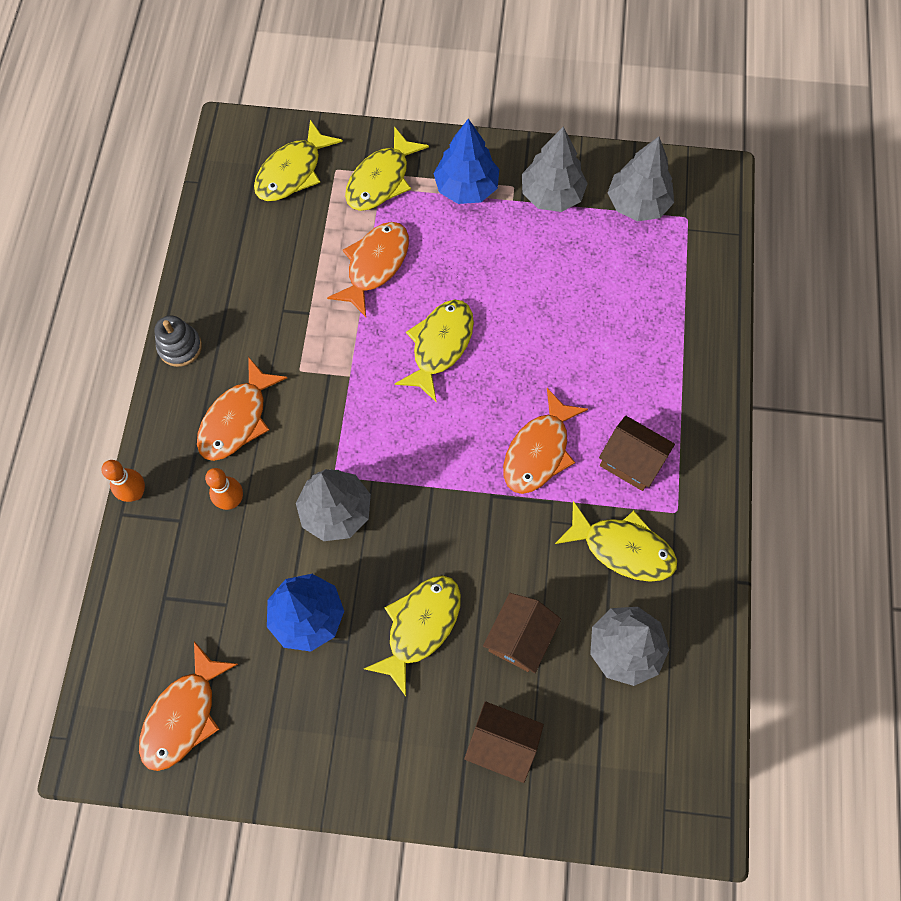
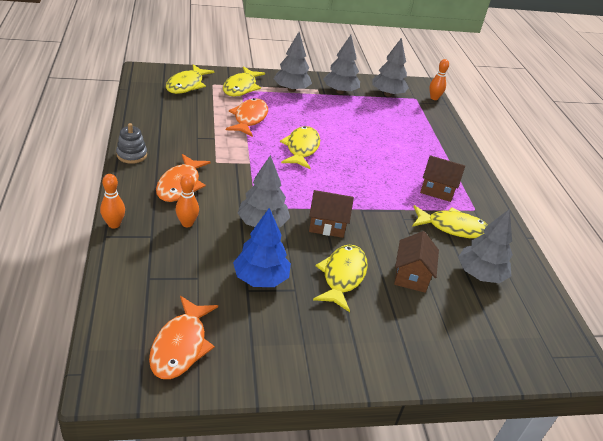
camera: 20 degrees left, 30 degrees down
(466, 187) = (291, 89): blue tree -> grey tree
(502, 744) = (426, 334): brown house -> brown house (327, 225)
(539, 451) = (381, 188): orange fish -> none
(723, 217) = (434, 98): none -> orange bowling pin

